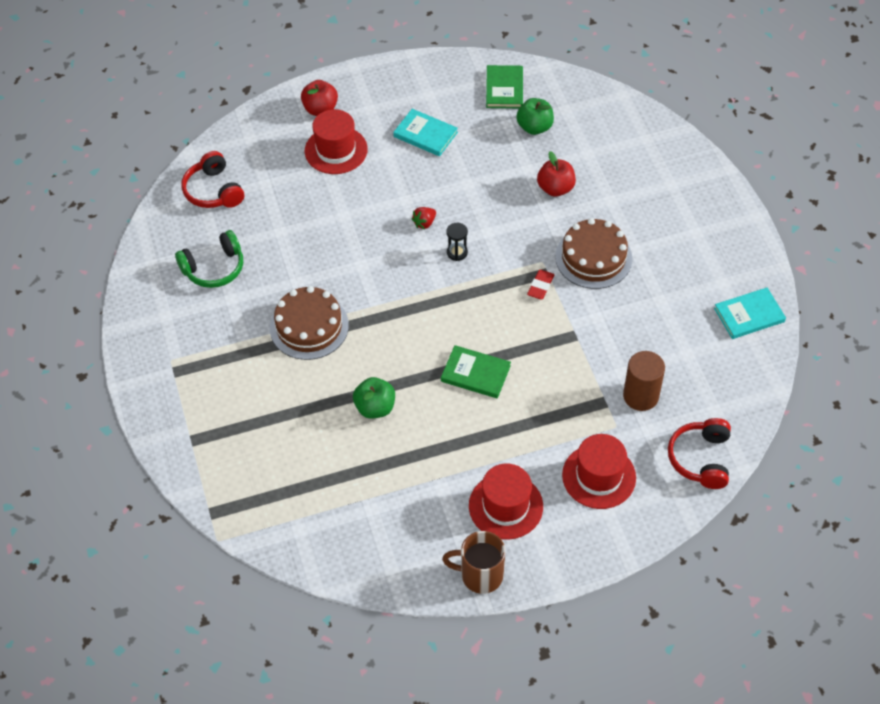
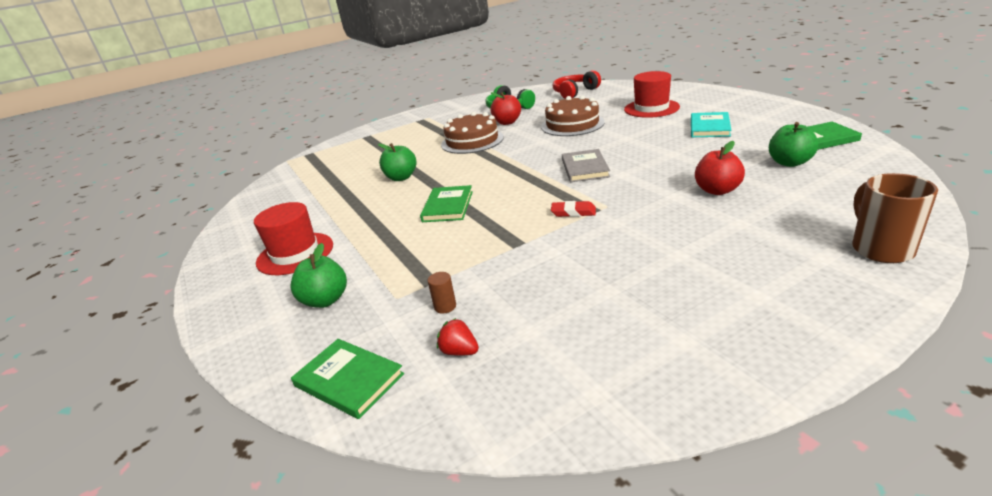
camera: 80 degrees right, 25 degrees down
(320, 109) = (686, 95): red apple -> red apple (507, 122)
(424, 223) = (607, 150): red strawberry -> red strawberry (459, 351)
(457, 252) = (585, 168): black hourglass -> grey book
(480, 575) = (221, 258): brown mug -> brown mug (880, 249)
(593, 257) = (638, 231): brown cake -> brown cake (572, 124)
(599, 476) = (325, 300): red hat -> green apple
(640, 396) = (445, 306): brown cylinder -> brown cylinder, size x0.47
(700, 458) = (349, 380): red headphones -> green book
(749, 315) = (638, 383): turquoise book -> none

